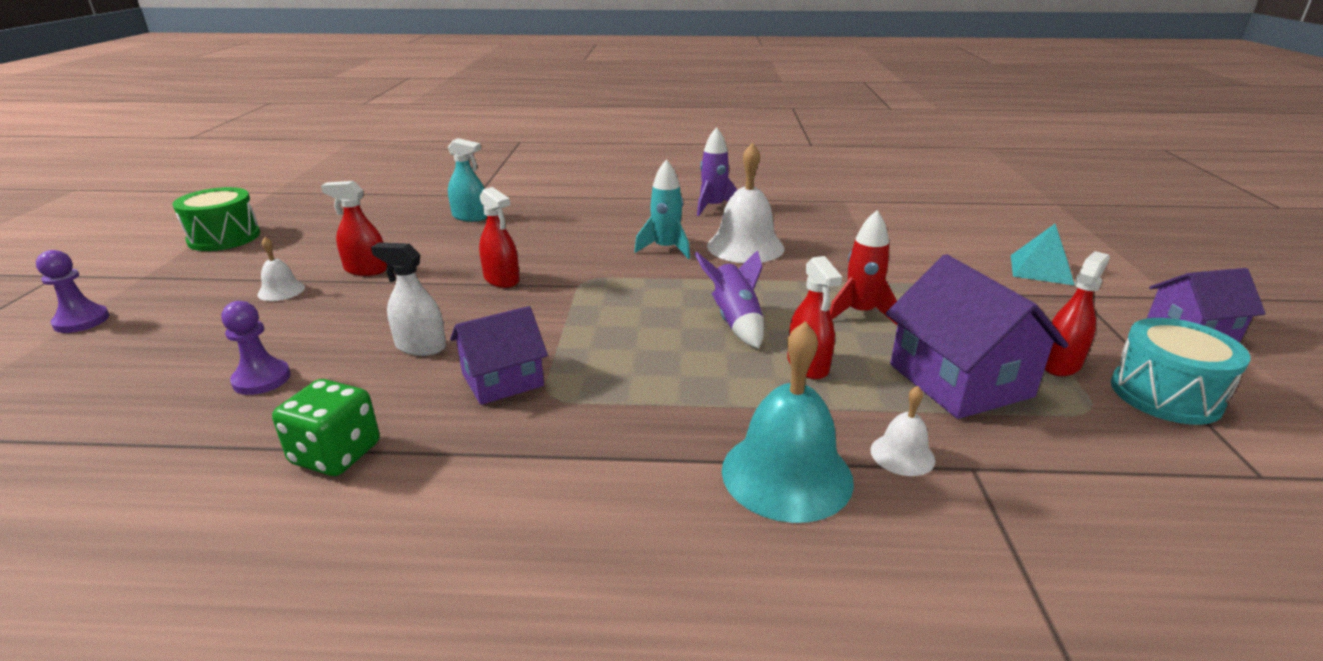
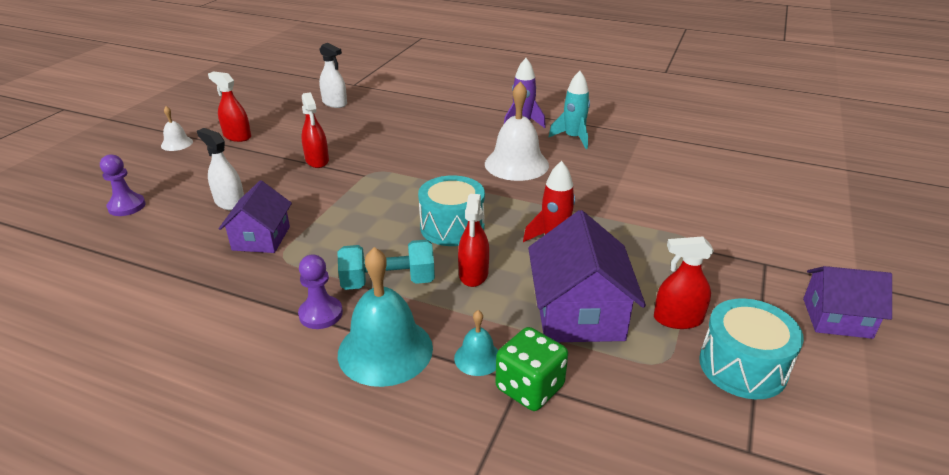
camera: 20 degrees right, 5 degrees up
(81, 321) = (58, 145): purple pawn -> purple pawn (321, 314)
(224, 237) = (169, 95): green drum -> none
(336, 454) = (134, 266): green dice -> green dice (529, 387)
(470, 217) = (334, 103): turquoise spray bottle -> white spray bottle
(502, 380) = (261, 238): purple house -> purple house turned 75 degrees counterclockwise
(666, 249) = (453, 155): turquoise rocket -> turquoise rocket (573, 138)
(716, 395) = (388, 282): none -> turquoise dumbbell
(735, 321) = (452, 227): purple rocket -> turquoise drum
(902, 455) = (477, 358): white bell -> turquoise bell
(1041, 269) = (755, 232): turquoise pyramid -> none
(1060, 364) = (678, 319): red spray bottle -> red spray bottle turned 150 degrees counterclockwise

